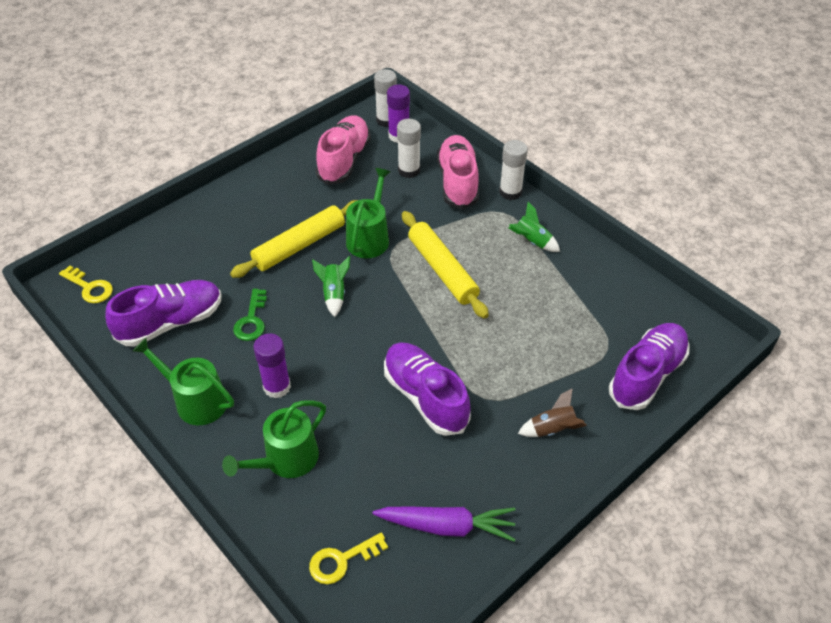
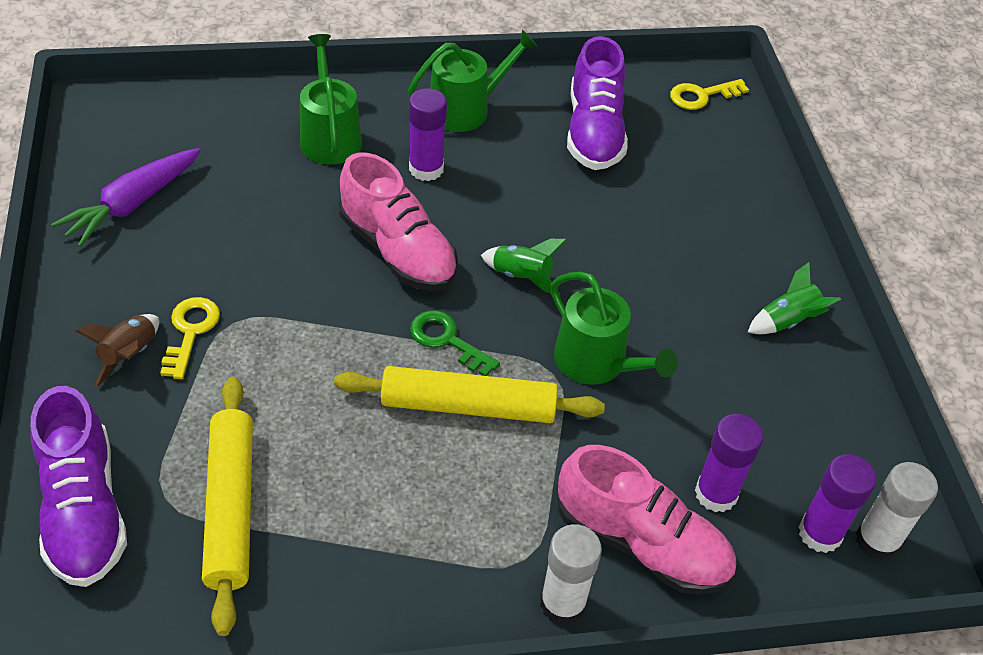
camera: 120 degrees right, 0 degrees up
(251, 320) = (541, 190): green key -> green key (447, 340)
(299, 245) = (638, 286): yellow rolling pin -> yellow rolling pin (231, 508)
(342, 560) = (187, 123): yellow key -> yellow key (190, 331)
(344, 160) = (795, 424): pink shoe -> pink shoe (398, 250)
(409, 170) = (716, 494): white glue stick -> purple glue stick
(425, 397) = (290, 273): purple shoe -> none
(532, 241) = (430, 553): green rocket -> green rocket (787, 321)

